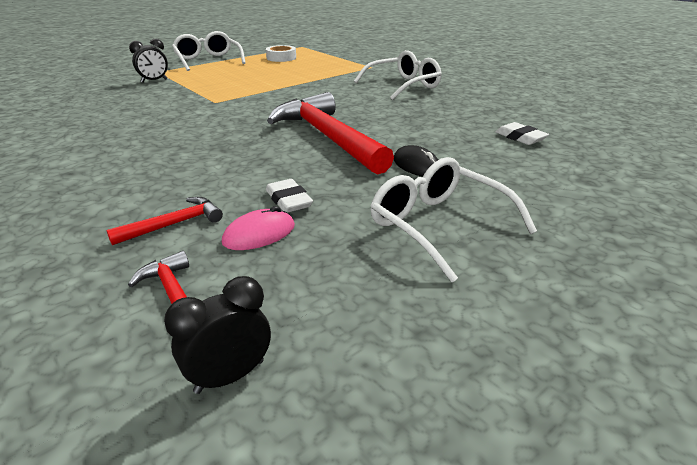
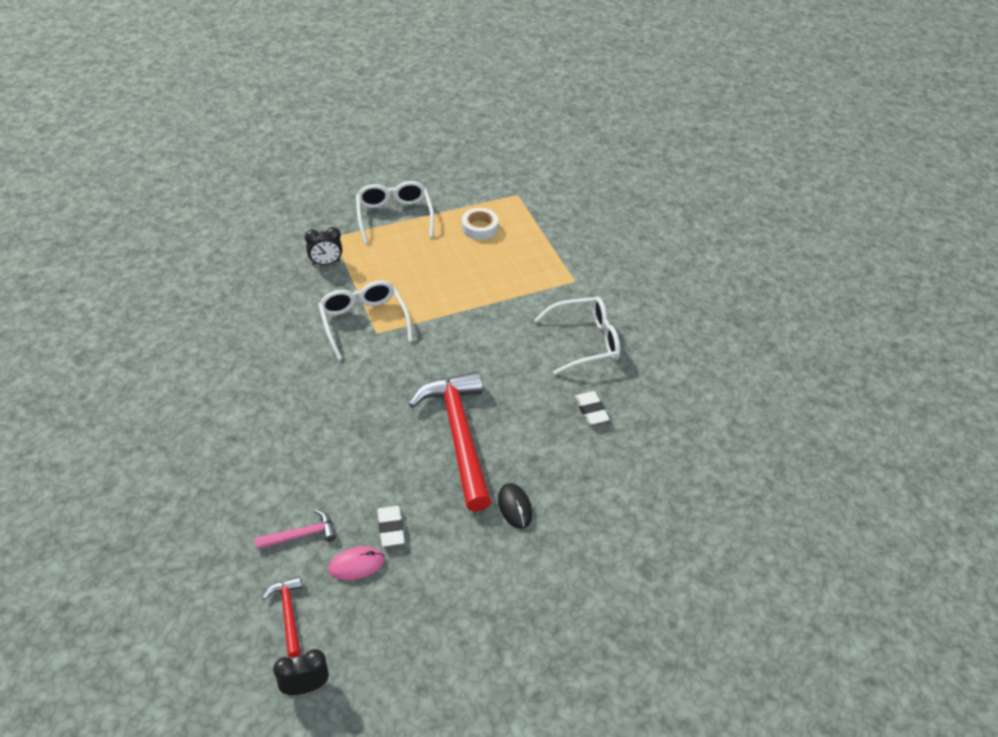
camera: 15 degrees right, 15 degrees up
(173, 224) = (301, 535): red hammer -> pink hammer
(438, 225) = (487, 593): white glasses -> white glasses (363, 322)
(520, 137) = (638, 485): white eraser -> white eraser (591, 410)

